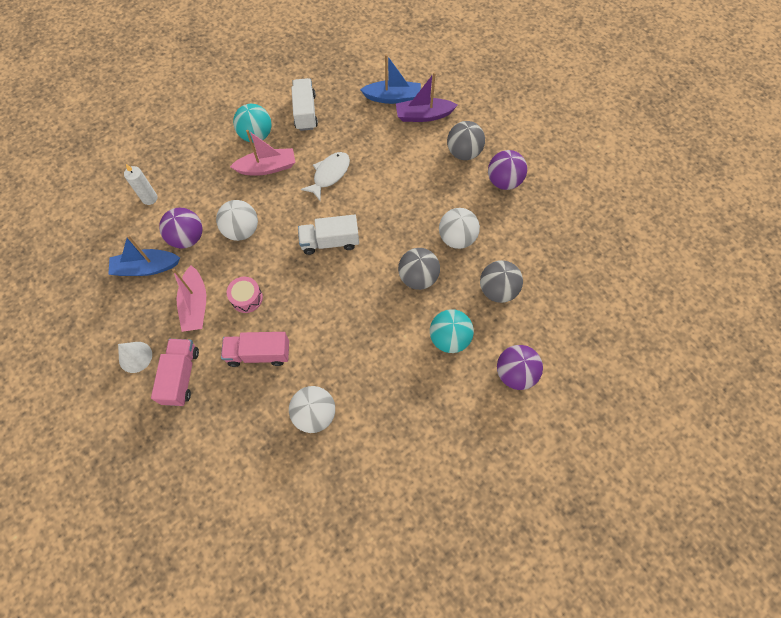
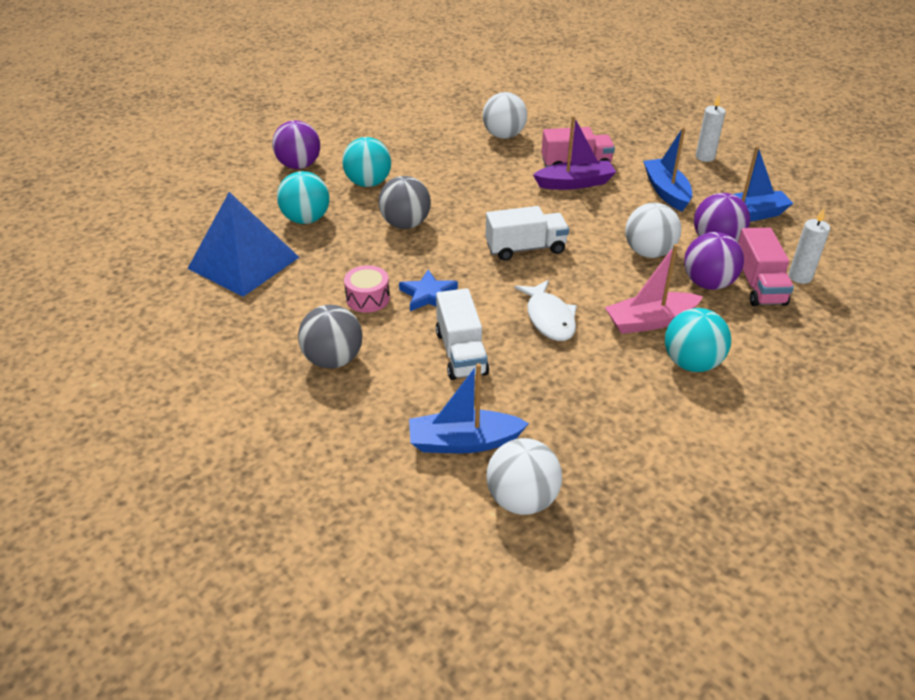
camera: 175 degrees right, 25 degrees down
(135, 357) = (705, 157): white cone -> white candle
(181, 376) = (648, 149): pink truck -> pink truck (758, 285)
(195, 305) = (666, 191): pink boat -> blue boat
(247, 298) = (609, 199): pink drum -> pink drum (368, 298)
(305, 112) = (622, 405): white truck -> white truck (461, 353)
(329, 175) = (549, 318): white fish -> white fish turned 45 degrees counterclockwise
(404, 200) = (428, 295): none -> blue star
(423, 115) = (402, 413): purple boat -> purple boat (575, 183)
(457, 238) = (353, 260): white ball -> white ball (522, 499)
(497, 290) = (306, 219): grey ball -> turquoise ball
(503, 181) = (273, 325): purple ball -> purple ball (708, 283)
(536, 242) = (243, 262): none -> blue pyramid

